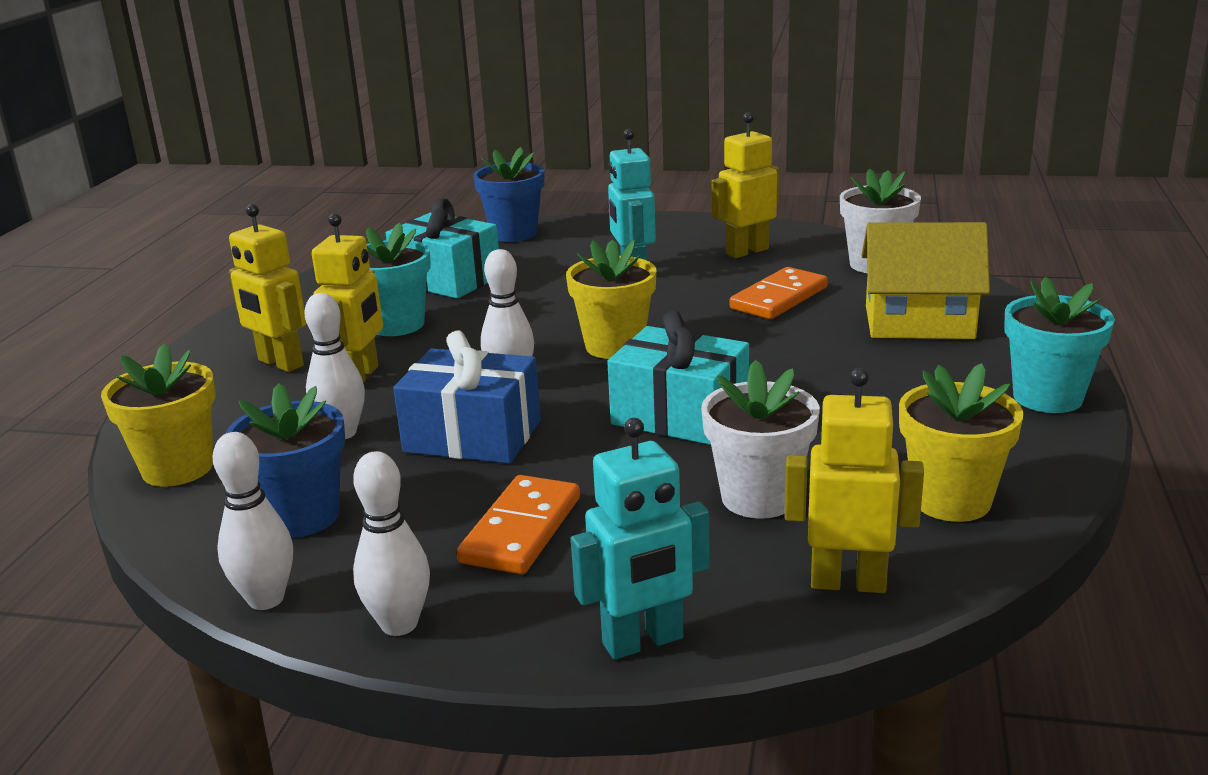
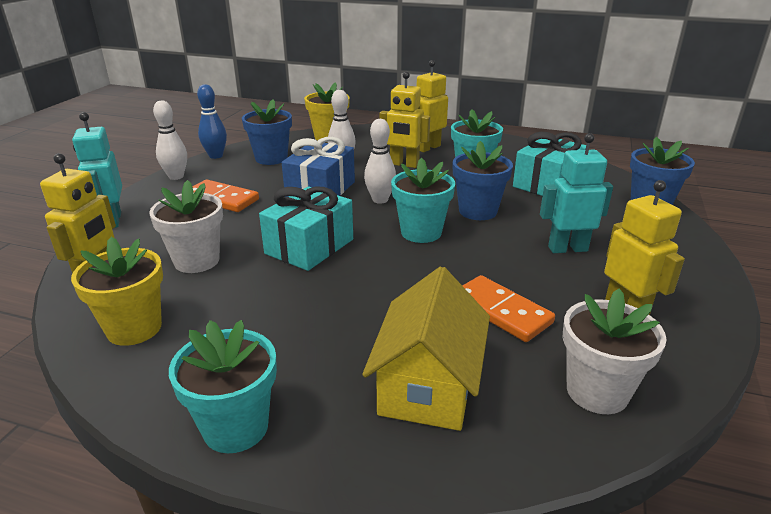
camera: 95 degrees right, 5 degrees up
(266, 599) = (216, 156): white bowling pin -> blue bowling pin
(542, 316) = (478, 211): none -> blue flower pot
(614, 346) = (421, 232): yellow flower pot -> turquoise flower pot

